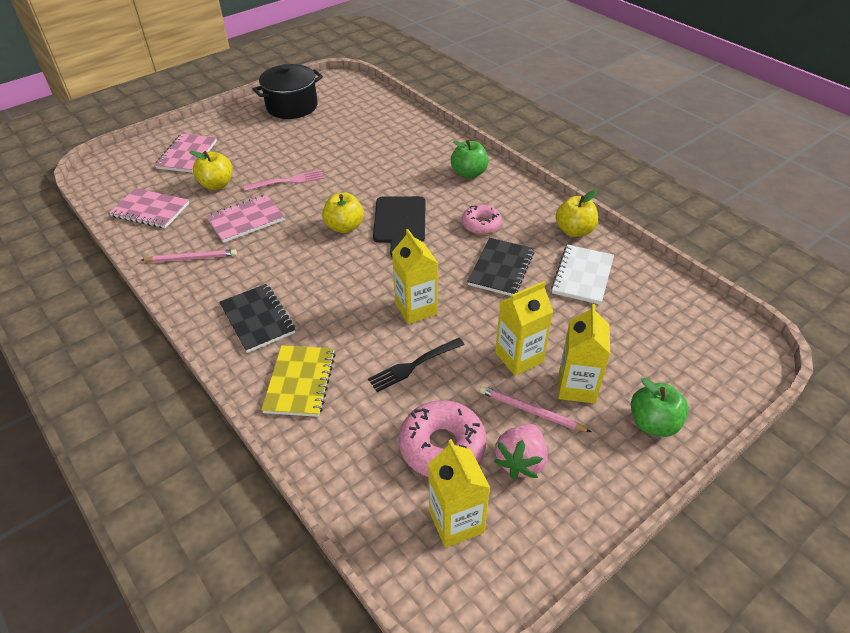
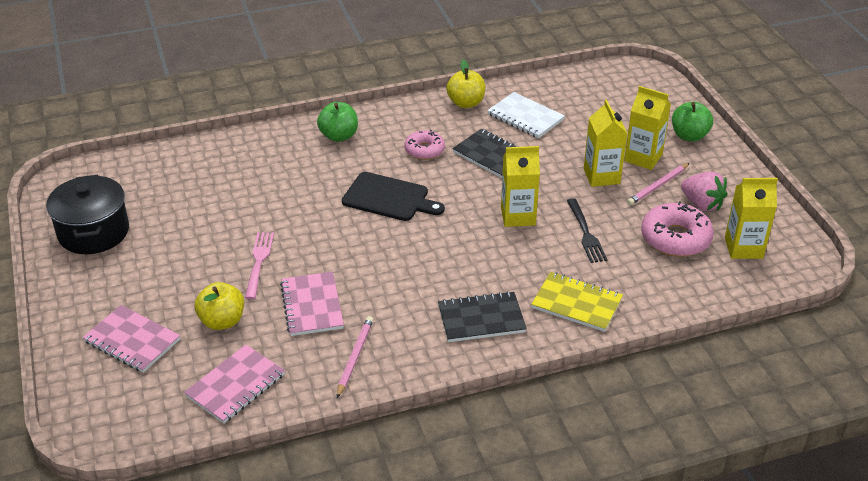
camera: 70 degrees left, 5 degrees down
(344, 227) = (372, 235): yellow apple -> none

